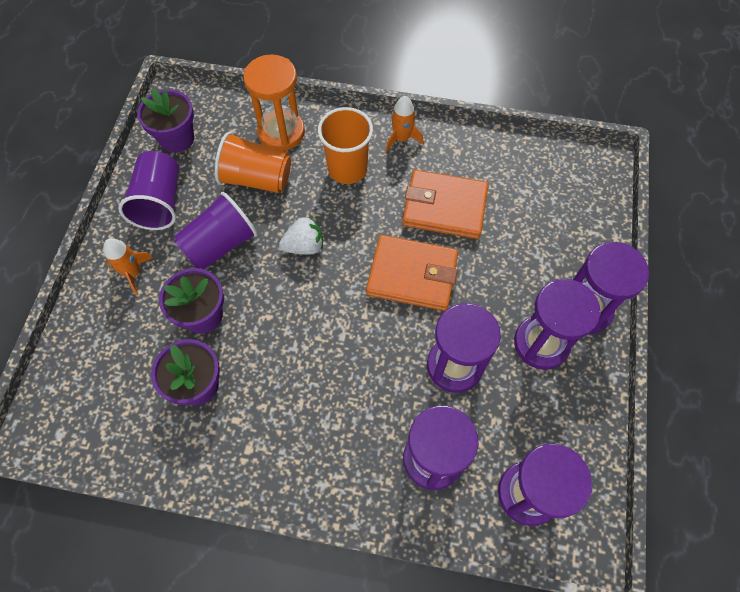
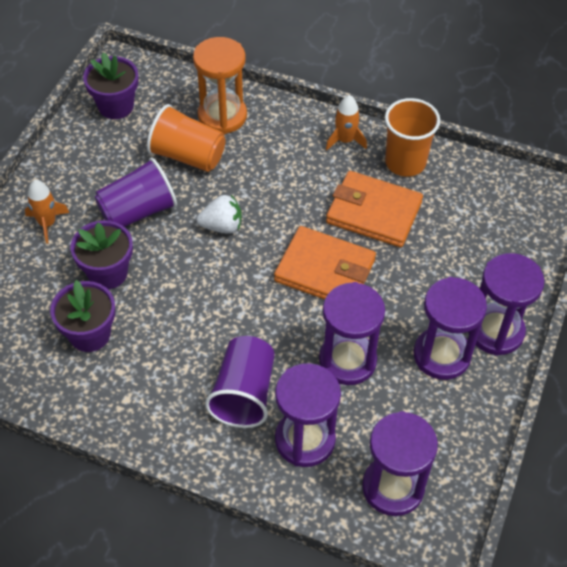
camera: 10 degrees right, 10 degrees down
(160, 202) = (86, 163): purple cup -> purple cup (244, 393)
(347, 169) = (282, 161): orange cup -> orange cup (405, 162)

